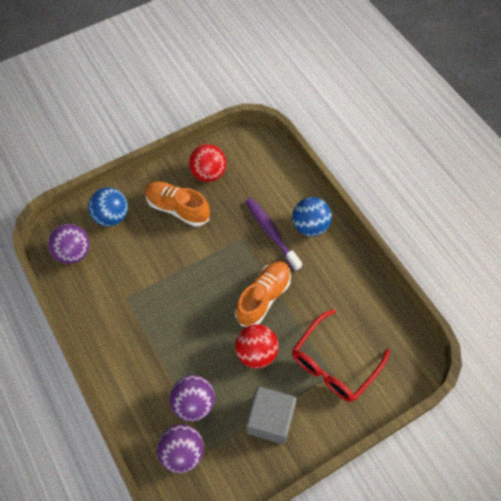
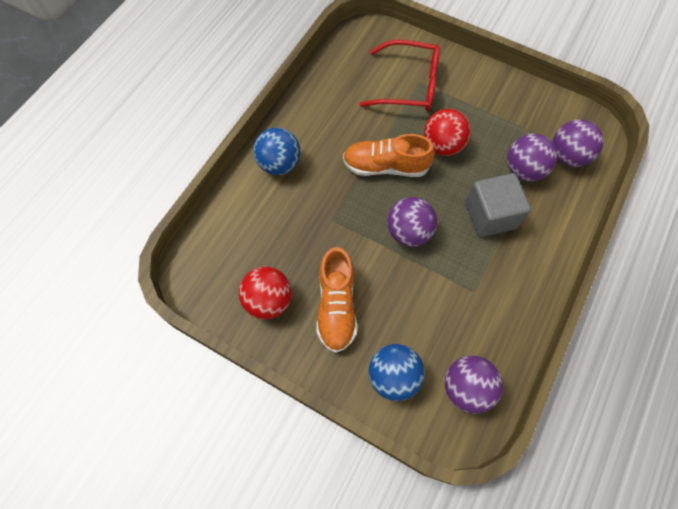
camera: 120 degrees left, 5 degrees up
(199, 281) = (408, 232): none -> purple ball
(270, 420) = (490, 108): grey cube -> grey cube (490, 215)
(271, 233) = (309, 194): purple toothbrush -> none

